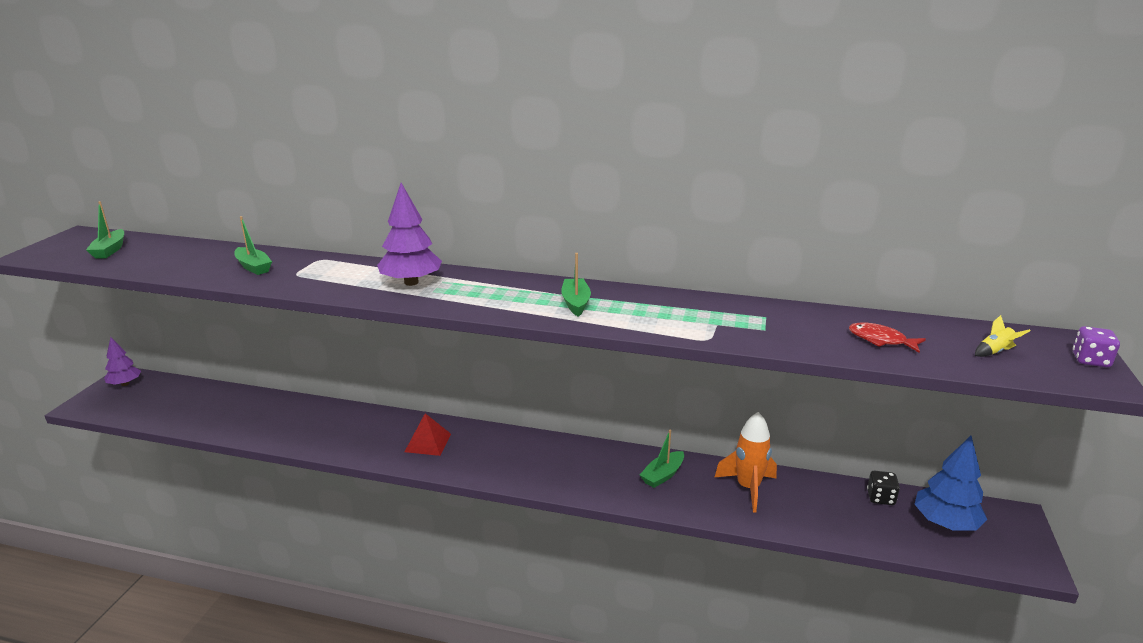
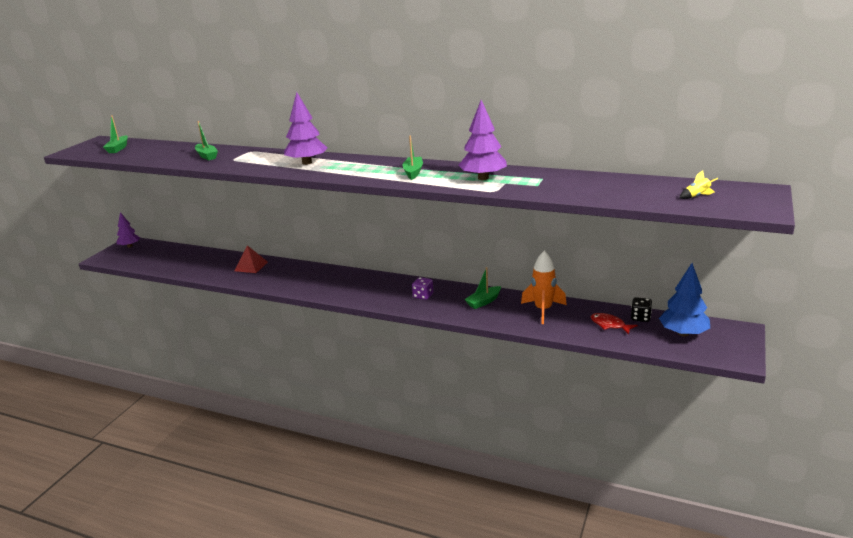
camera: 10 degrees right, 0 degrees up
(428, 442) = (324, 281): red pyramid -> red pyramid (251, 266)
(681, 315) = (483, 178): none -> purple tree
(881, 340) = (617, 190): red fish -> red fish (609, 325)
(1090, 360) = (765, 200): purple dice -> purple dice (423, 296)

